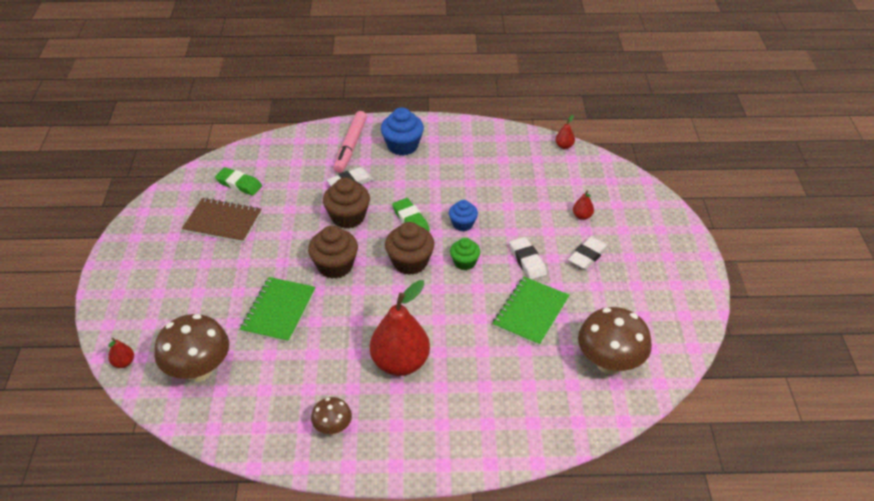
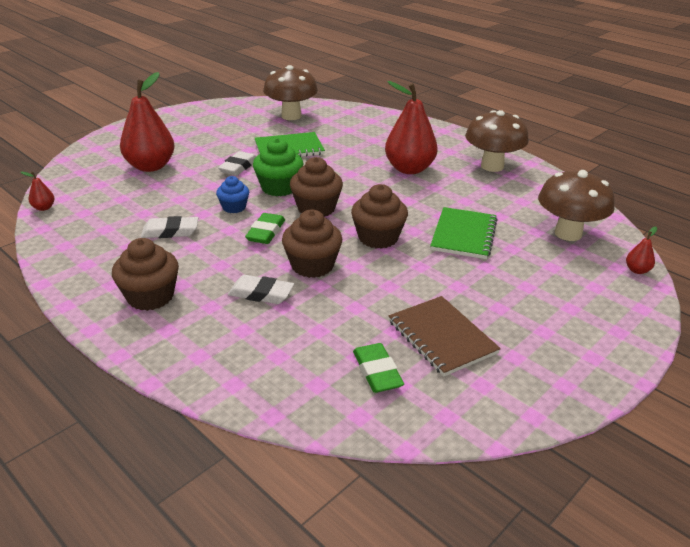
camera: 135 degrees left, 10 degrees down
(278, 311) = (464, 235): green notebook -> green notebook turned 45 degrees counterclockwise
(333, 428) = (492, 166): brown mushroom -> brown mushroom, size x1.88
(350, 146) = (196, 333): pink marker -> none
(402, 146) = (150, 296): blue cupcake -> brown cupcake
(464, 262) = (279, 188): green cupcake -> green cupcake, size x1.61
(582, 216) = (150, 166): red pear -> red pear, size x2.42
(587, 256) = (199, 150): white eraser -> white eraser (170, 231)

